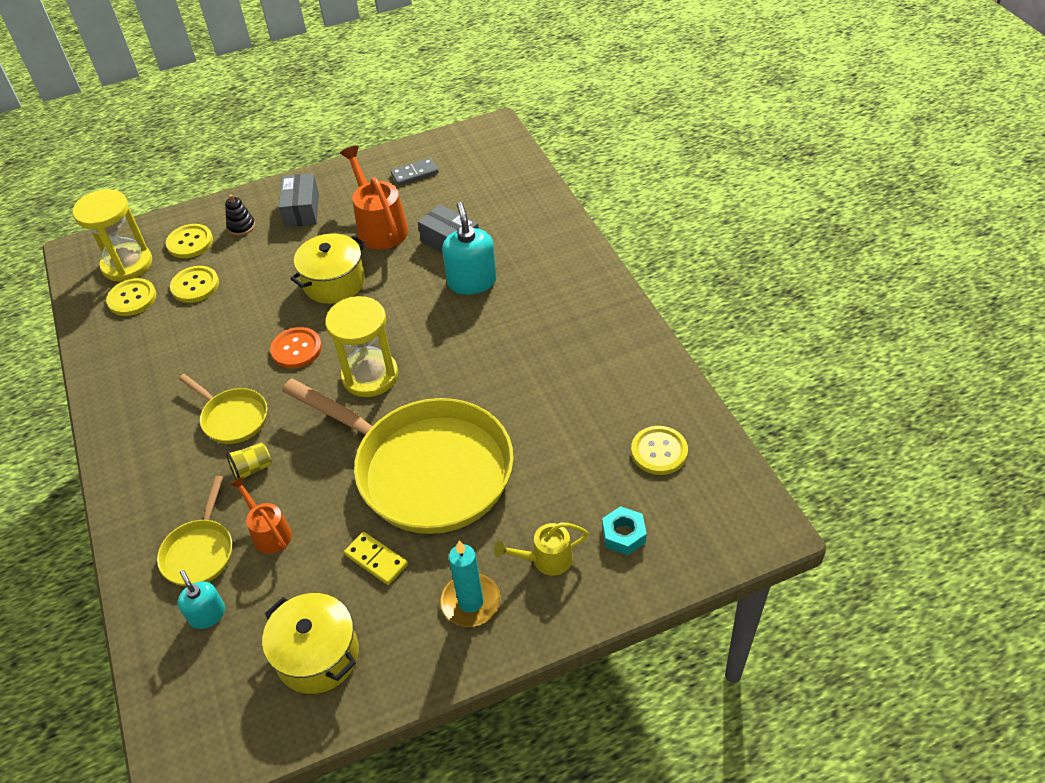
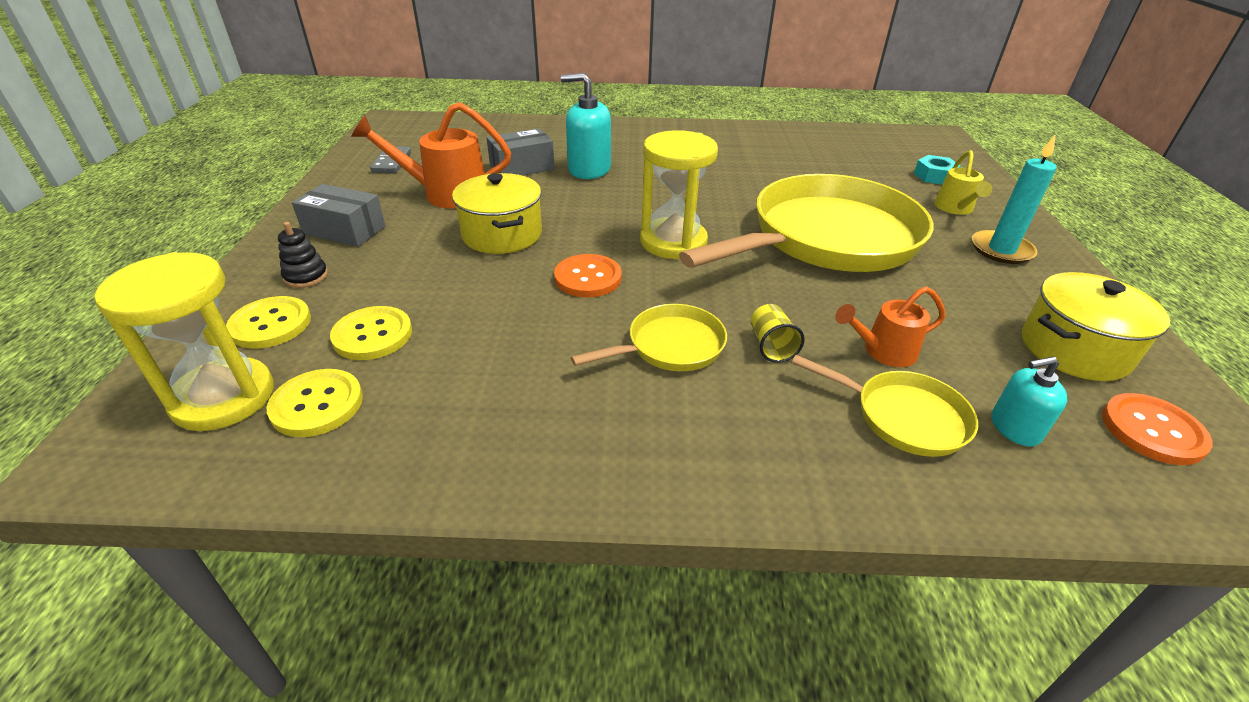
camera: 70 degrees left, 10 degrees down
(229, 699) = (1152, 430): none -> orange button
(376, 560) = (941, 288): yellow domino -> none
(659, 451) = (852, 148): yellow button -> none

